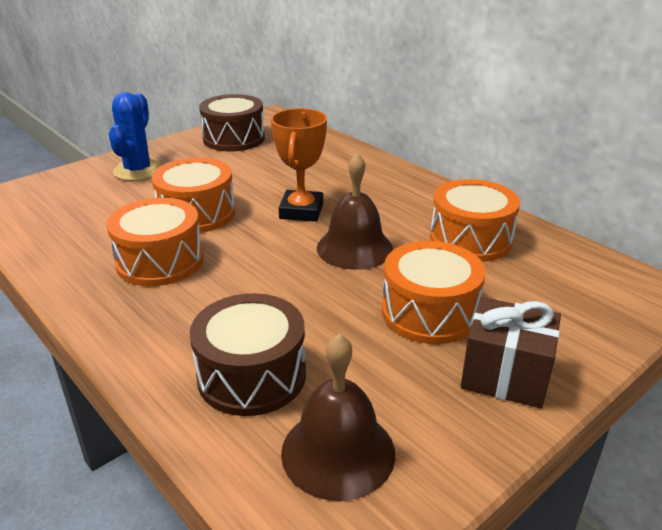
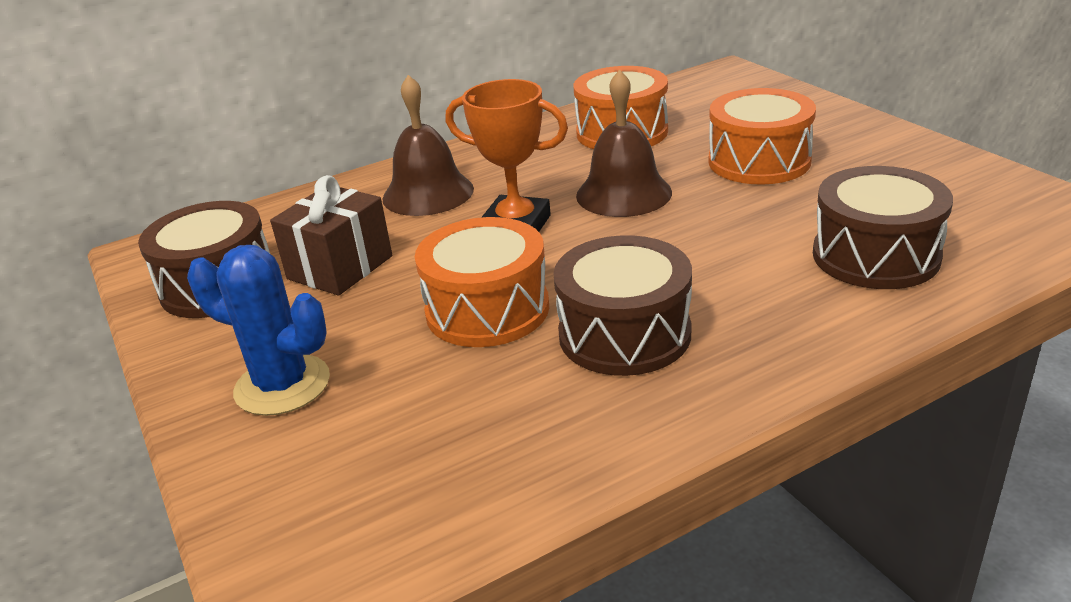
camera: 75 degrees left, 0 degrees up
(160, 261) = (624, 334): orange drum -> brown drum
(338, 452) = (974, 212): brown bell -> brown bell (428, 193)
(505, 375) = (853, 138): brown gift -> brown gift (340, 267)

